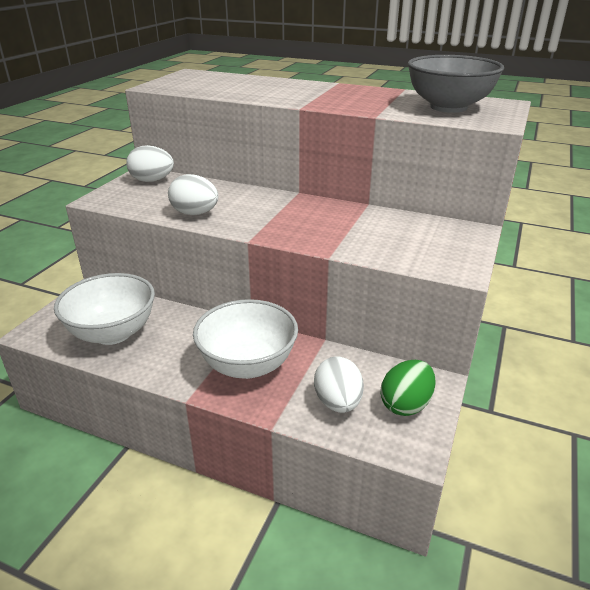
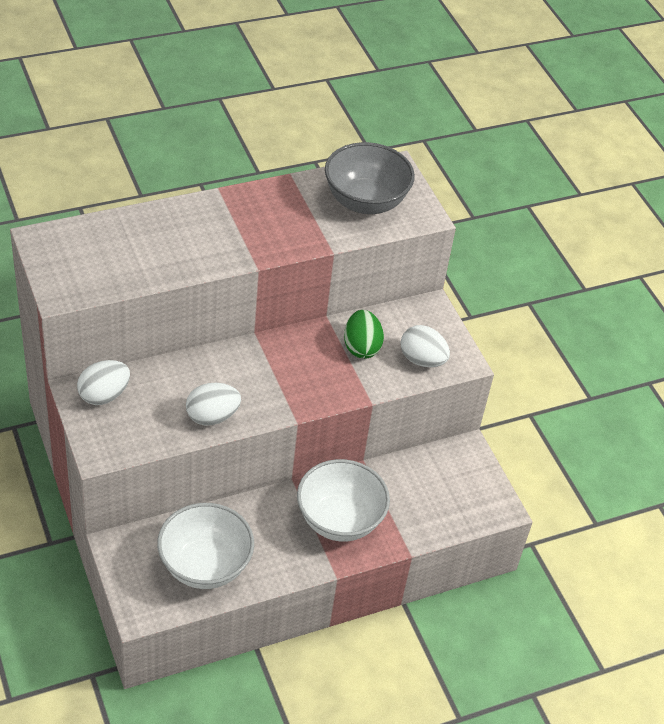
camera: 50 degrees left, 15 degrees up
(338, 402) = (428, 508): white egg -> white egg (422, 360)
(406, 404) = (466, 479): green egg -> green egg (361, 347)

